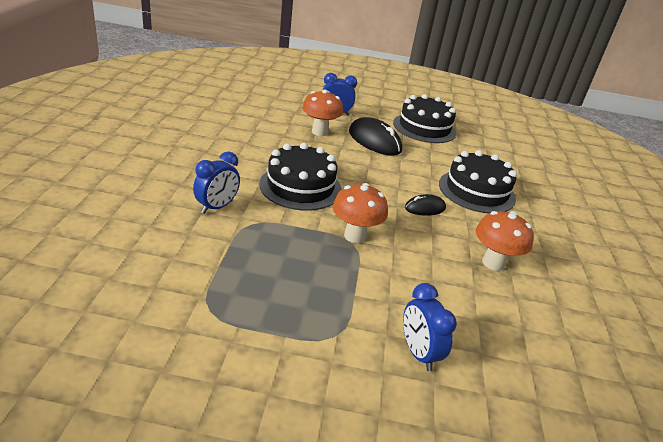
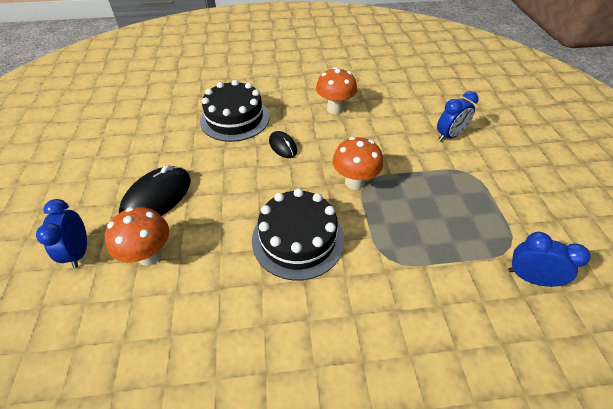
camera: 100 degrees left, 15 degrees up
(217, 207) = (383, 299): blue clock -> blue clock (529, 278)
(424, 128) = (103, 161): black cake -> none

